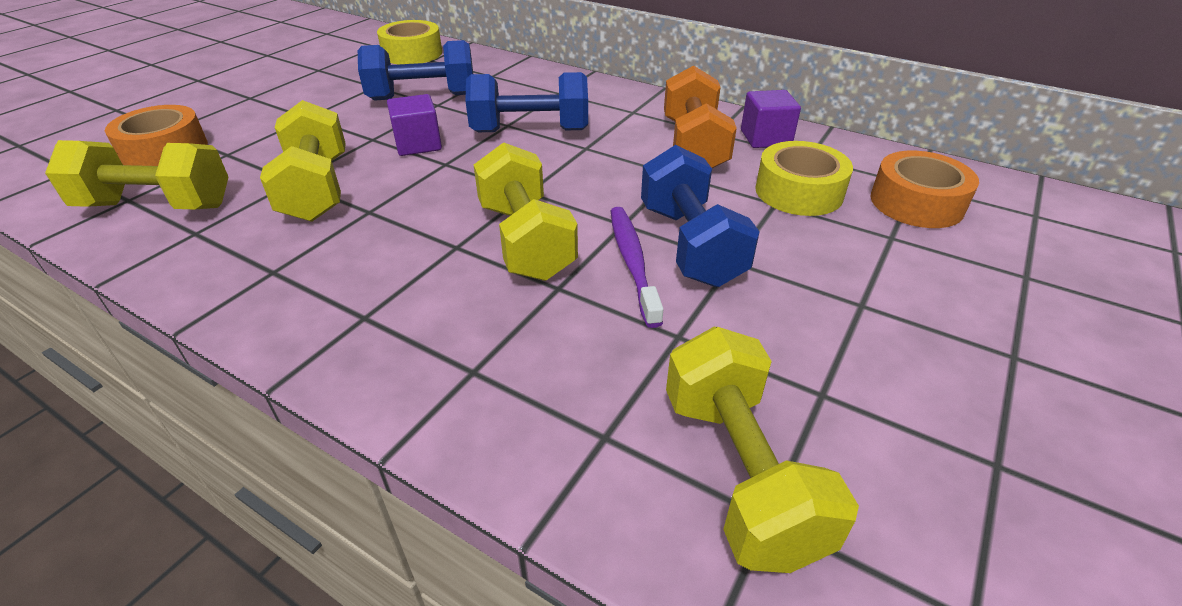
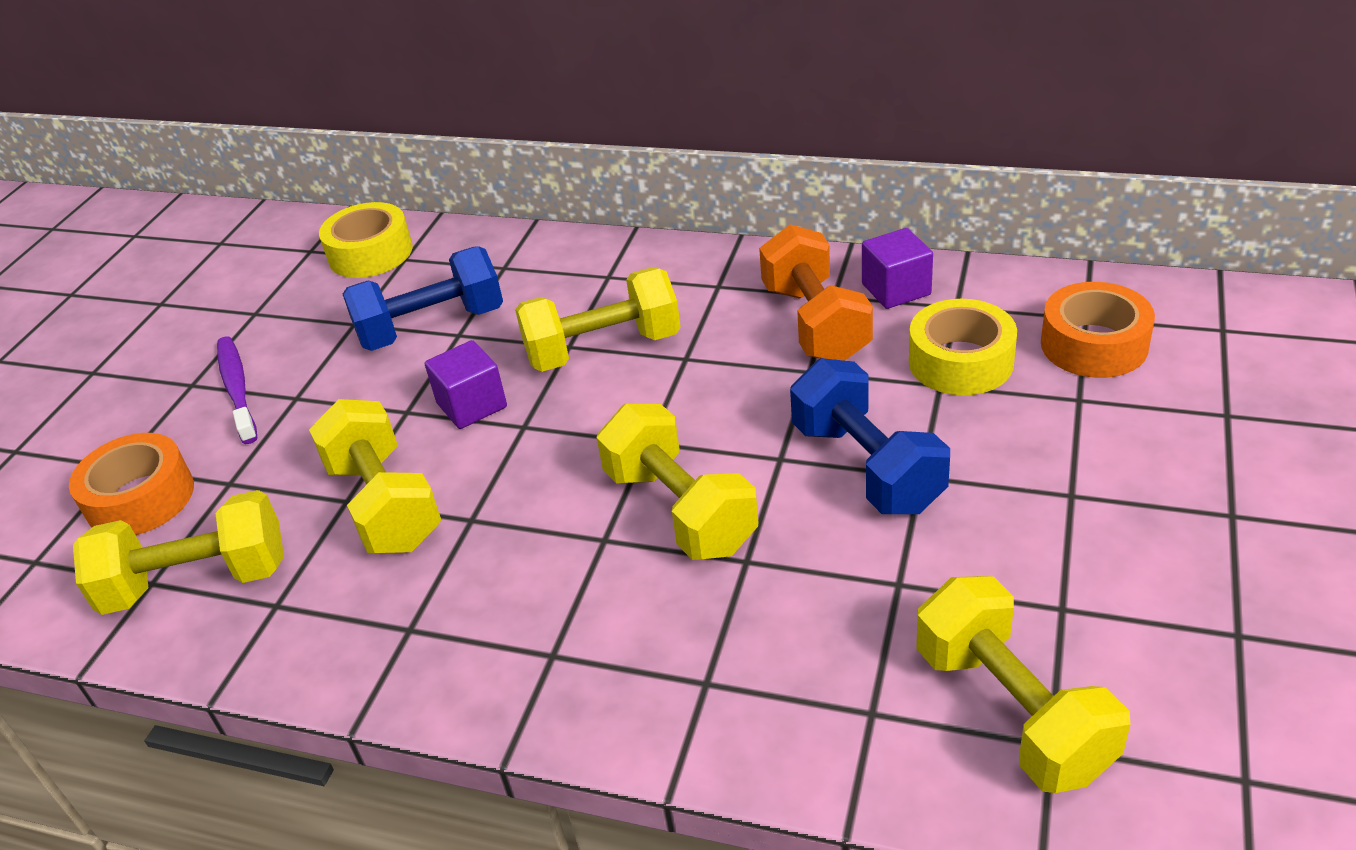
camera: 10 degrees left, 0 degrees up
(530, 131) = (603, 349): blue dumbbell -> yellow dumbbell
(632, 262) = (813, 507): purple toothbrush -> purple toothbrush (237, 389)

